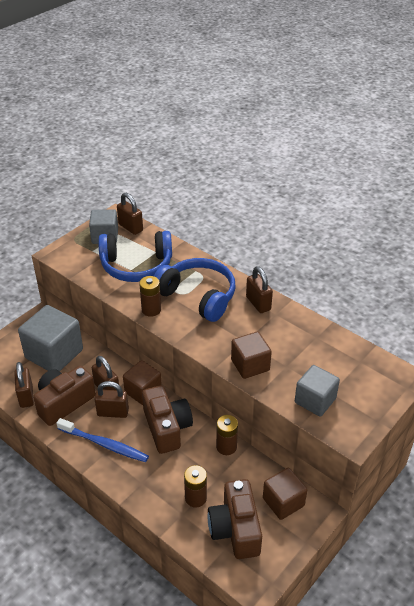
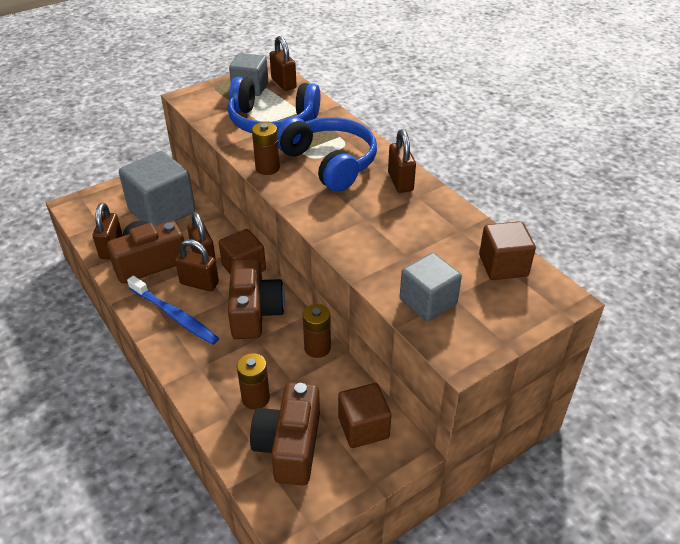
camera: 15 degrees right, 0 degrees up
(250, 365) = (360, 247): brown cube -> brown cube (503, 265)

